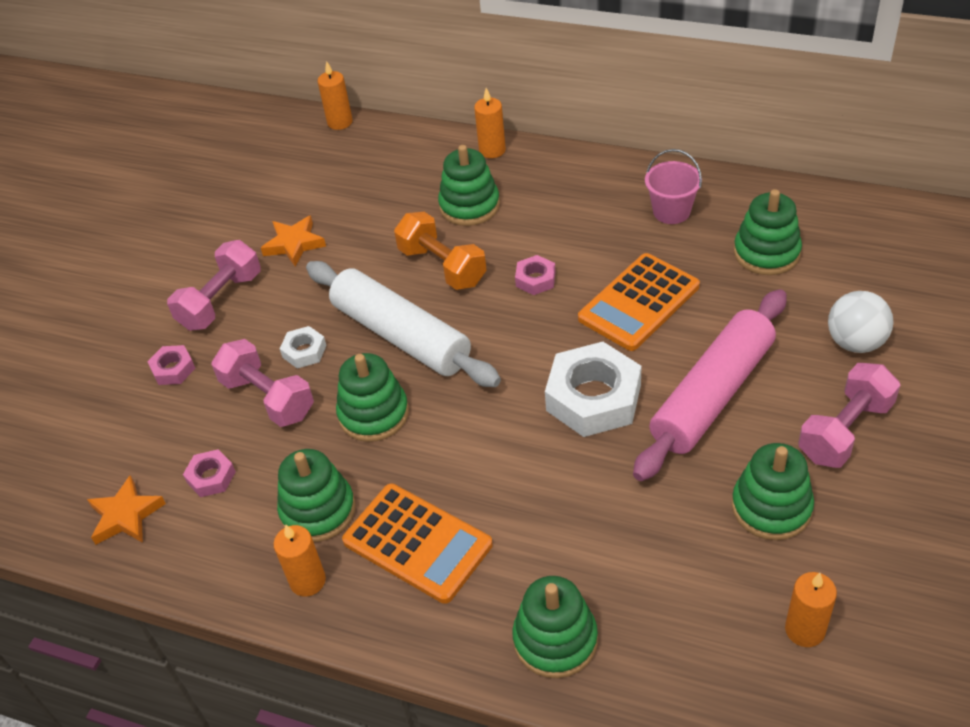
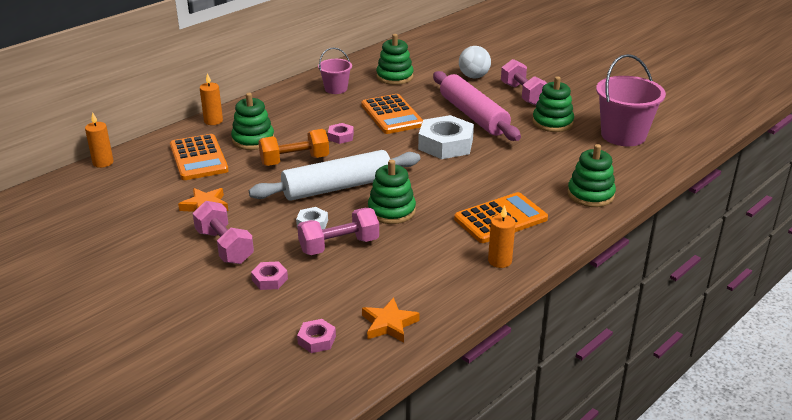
camera: 70 degrees left, 15 degrees down
(211, 477) = (387, 281): pink nut -> pink nut (317, 340)
(318, 510) = (450, 246): green stacking toy -> none
(395, 185) = (198, 158): none -> orange calculator
(804, 630) = (623, 135): orange candle -> pink bucket

